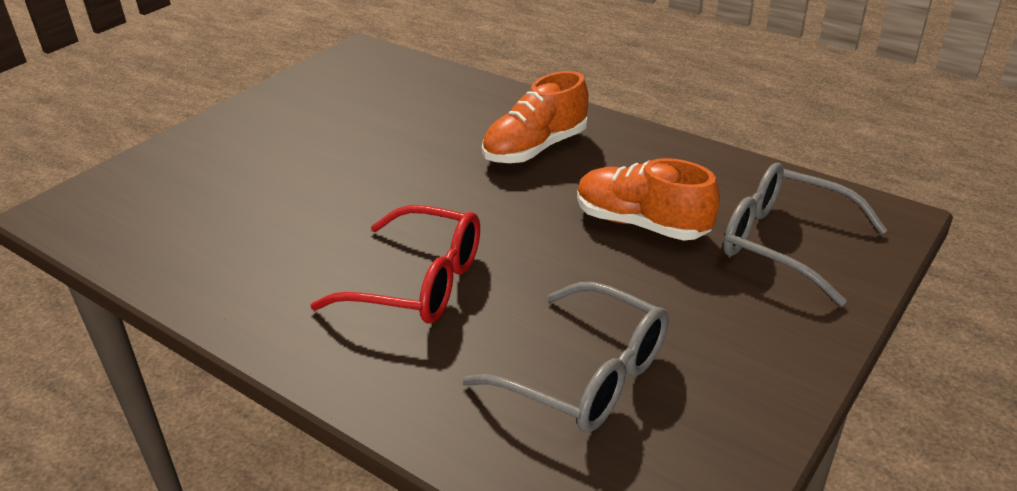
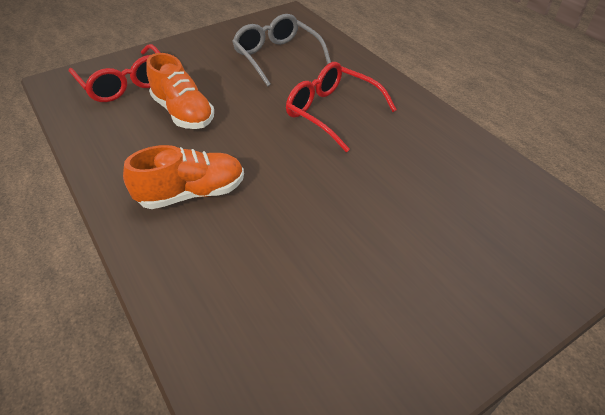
camera: 160 degrees left, 10 degrees up
(786, 243) = (125, 83): grey glasses -> red glasses

